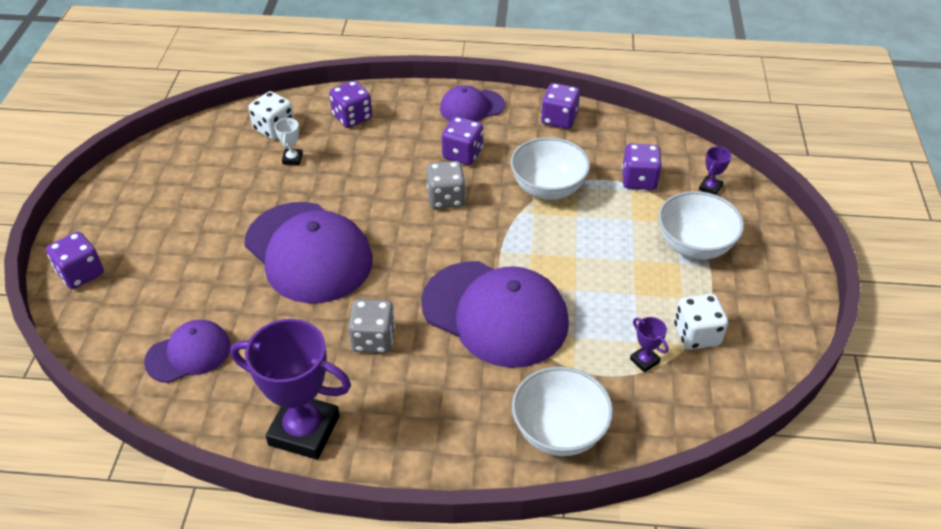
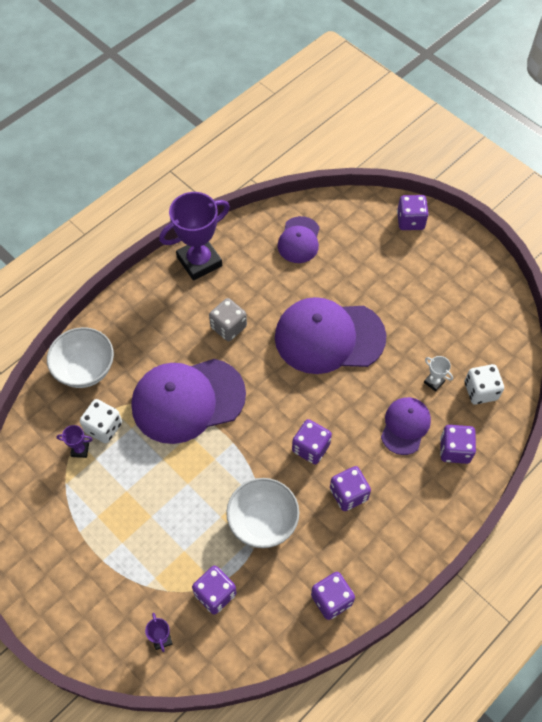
camera: 130 degrees right, 15 degrees up
(446, 198) = (311, 448): grey dice -> purple dice
(471, 107) = (400, 545): purple cap -> purple cap (405, 426)
(694, 245) = (126, 568): white bowl -> none
(696, 334) = (66, 496): white dice -> white dice (103, 427)

